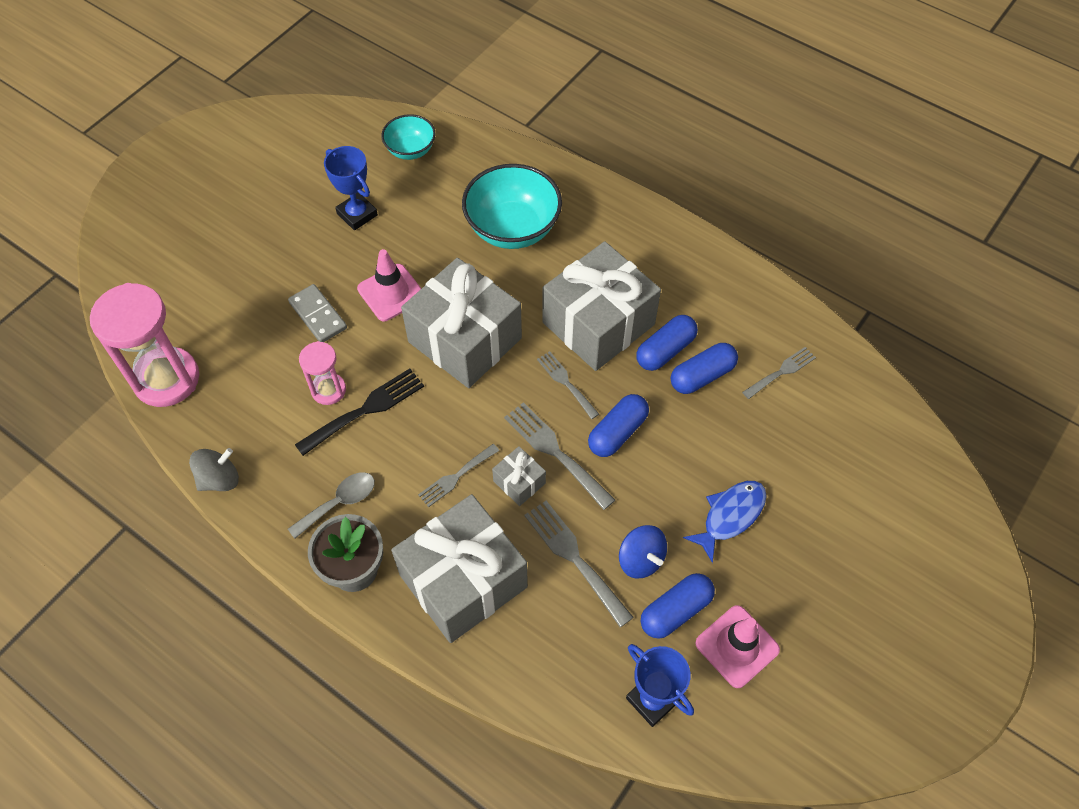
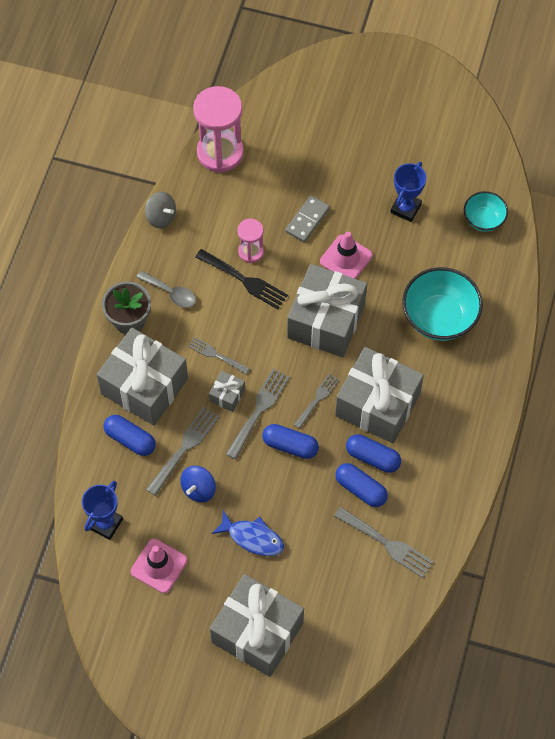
camera: 70 degrees right, 5 degrees up
(675, 611) = (170, 521): blue capsule -> blue capsule (130, 439)
(781, 372) = (387, 544): grey fork -> grey fork, size x1.56
(863, 552) = (257, 632): none -> grey gift

